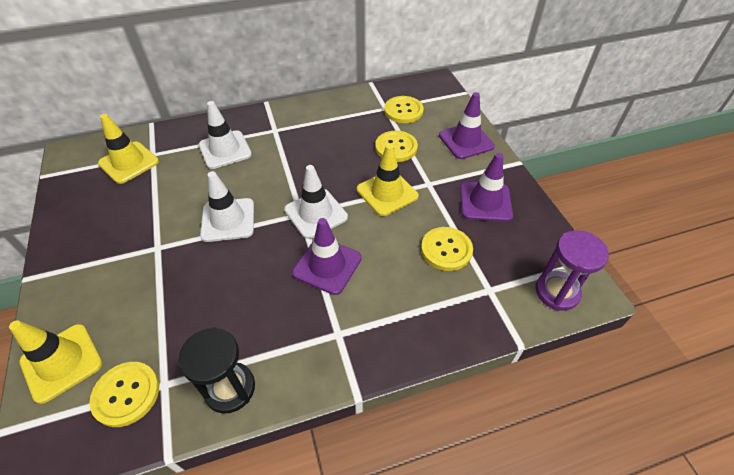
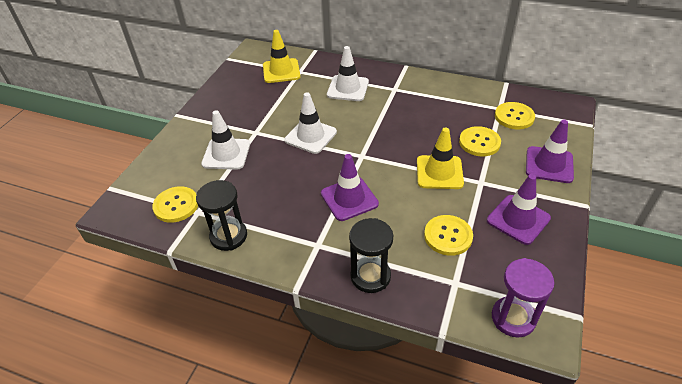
camera: 40 degrees right, 5 degrees down
(62, 362) = (160, 170): yellow traffic cone -> none
(316, 213) = (372, 161): white traffic cone -> white traffic cone (226, 154)
(416, 332) = (370, 276): none -> black hourglass

